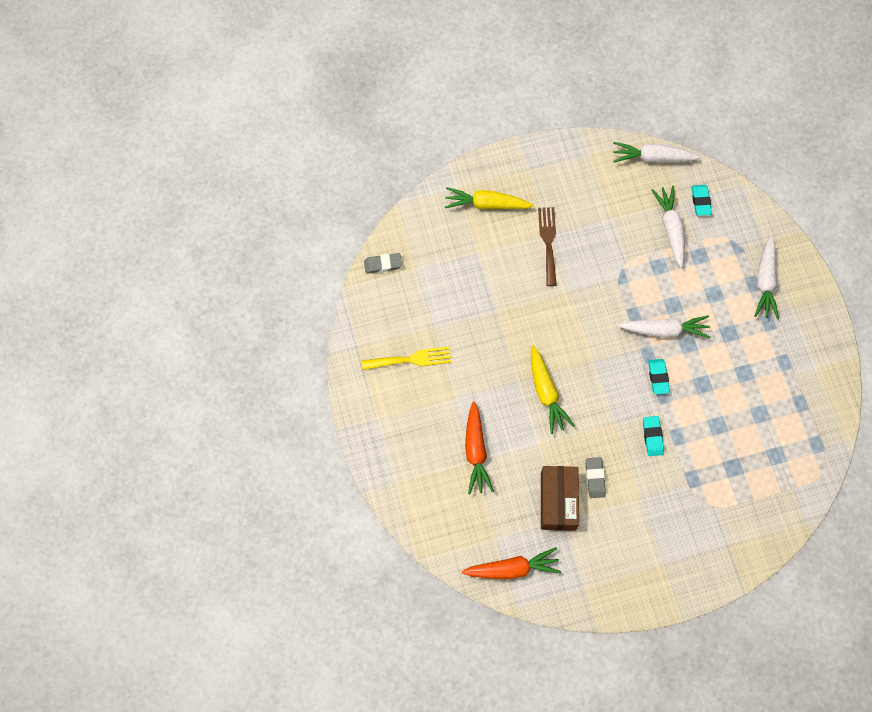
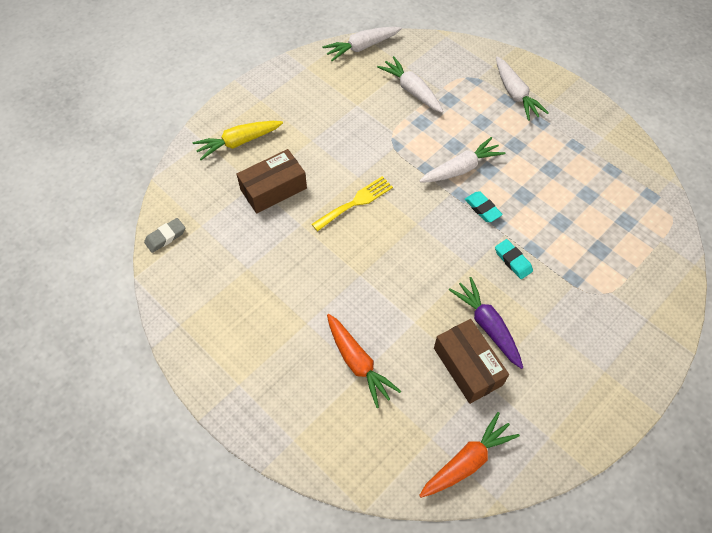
camera: 30 degrees left, 10 degrees down
(411, 359) = (241, 309): yellow fork -> yellow fork (355, 202)
(492, 265) = (273, 189): none -> brown box
(546, 392) = (391, 272): yellow carrot -> none
(548, 242) = (313, 147): brown fork -> none
(595, 478) = (487, 325): grey eraser -> purple carrot
(700, 201) = (422, 61): turquoise eraser -> none

